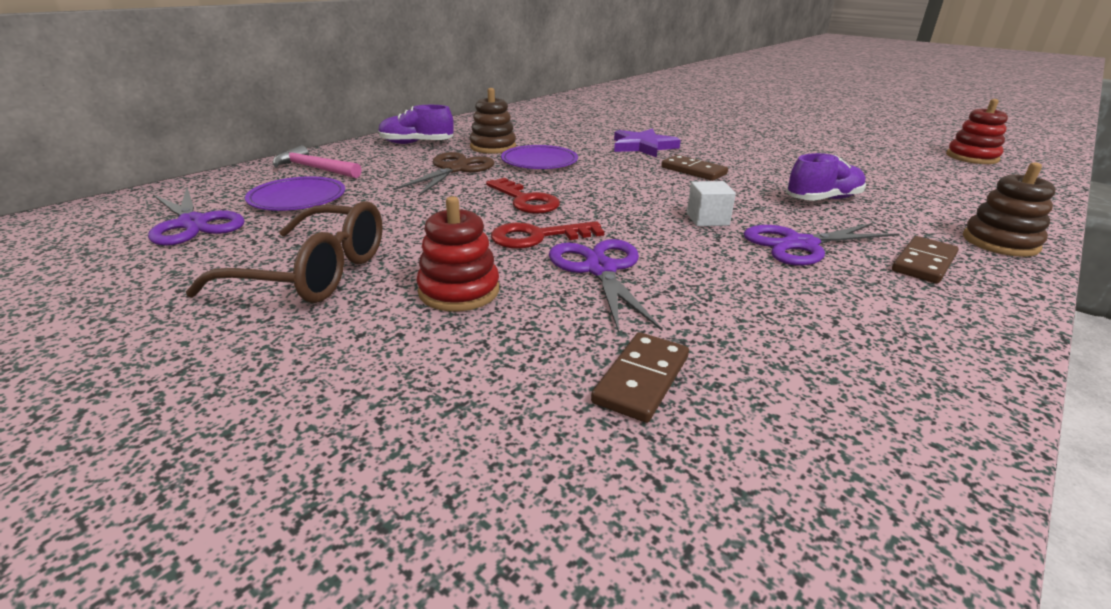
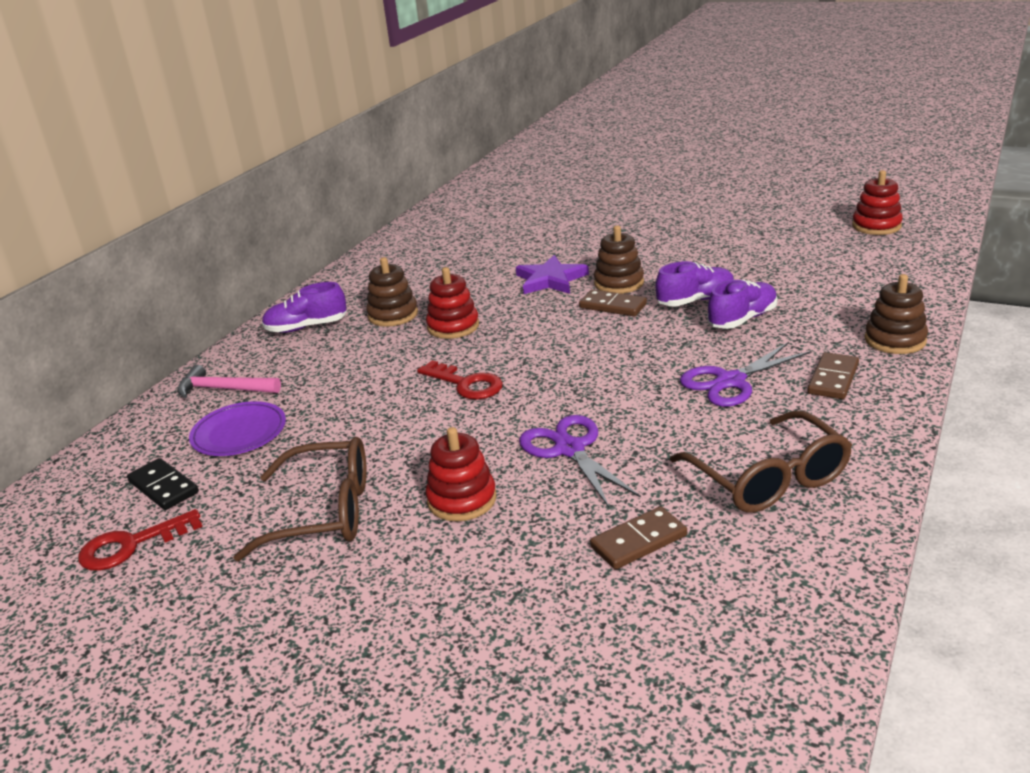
camera: 10 degrees left, 0 degrees up
(194, 224) = (163, 487): purple scissors -> black domino
(454, 169) = (371, 357): brown scissors -> none
(538, 237) = (500, 426): red key -> red key (132, 545)
(539, 161) = (453, 326): purple plate -> red stacking toy
(642, 379) = (639, 541): brown domino -> brown domino turned 45 degrees clockwise
(705, 157) = (619, 283): none -> brown stacking toy
(707, 219) = (643, 369): white cube -> none
(777, 179) = (695, 300): none -> purple shoe
(831, 345) = (768, 478): none -> brown glasses

